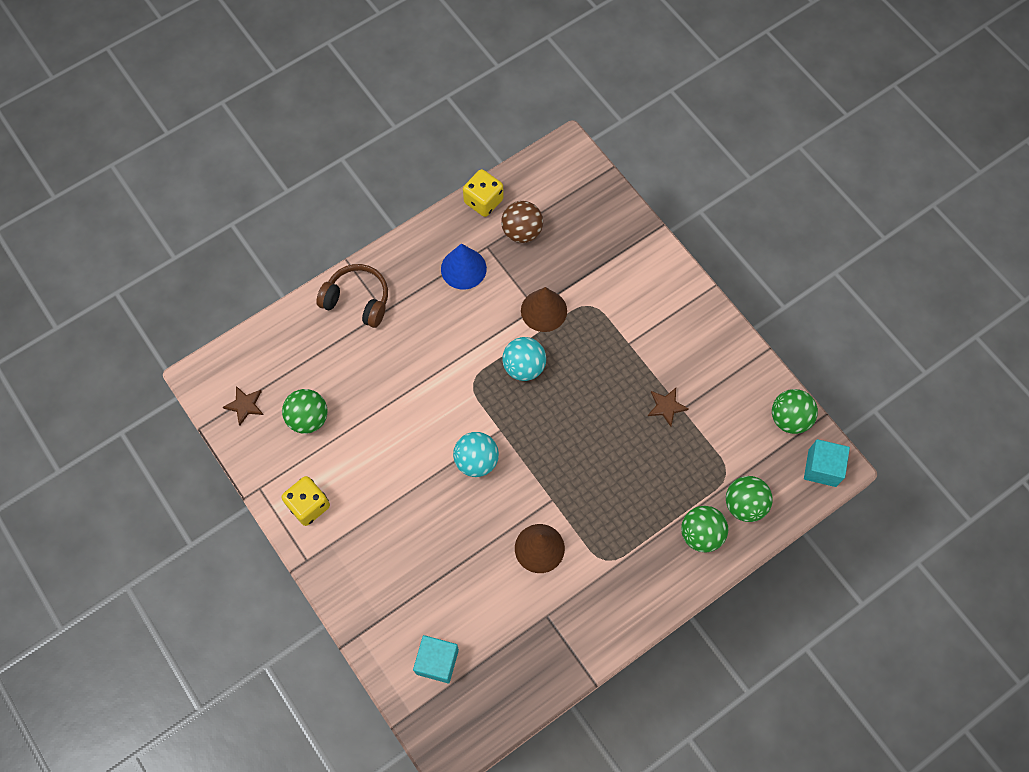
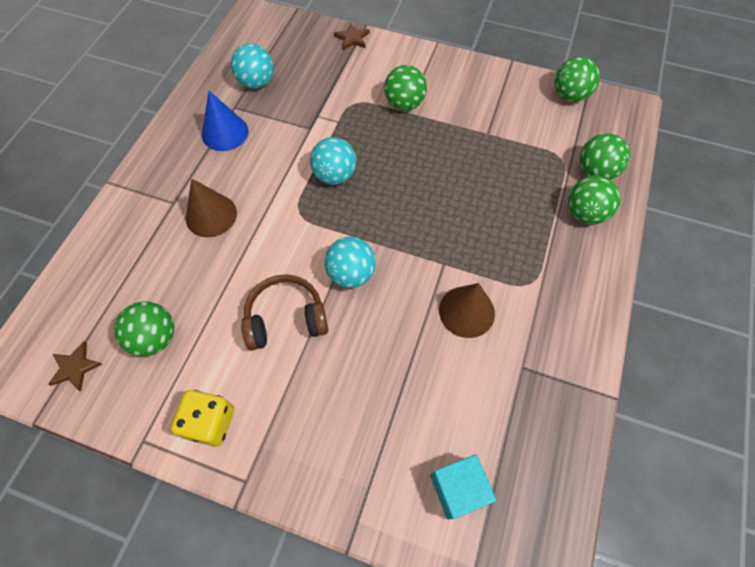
camera: 35 degrees left, 5 degrees down
(357, 300) = (140, 208): brown headphones -> brown headphones (286, 318)
(483, 201) = (207, 78): yellow dice -> none
(522, 232) = (256, 82): brown ball -> turquoise ball
(544, 310) = (318, 126): brown cone -> brown cone (211, 215)
(633, 333) = (404, 104): none -> green ball
(666, 406) = (474, 139): brown star -> brown star (352, 38)
(822, 468) = (623, 114): turquoise cube -> none

